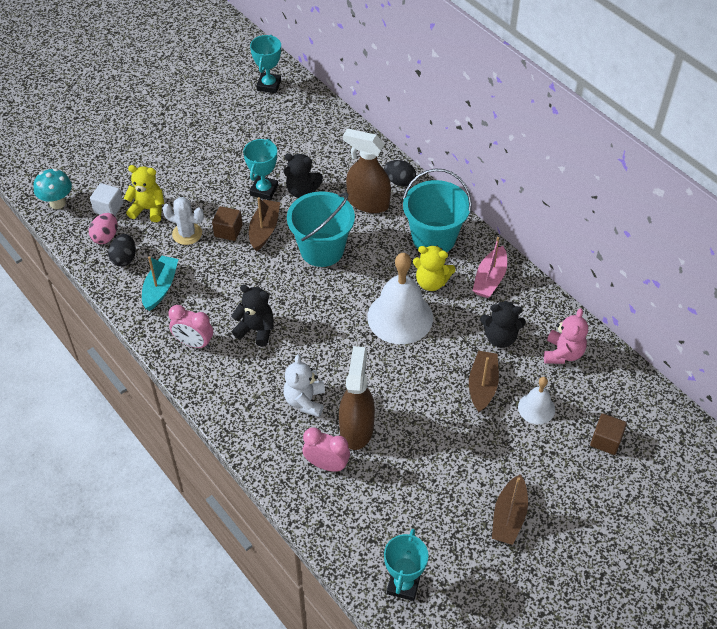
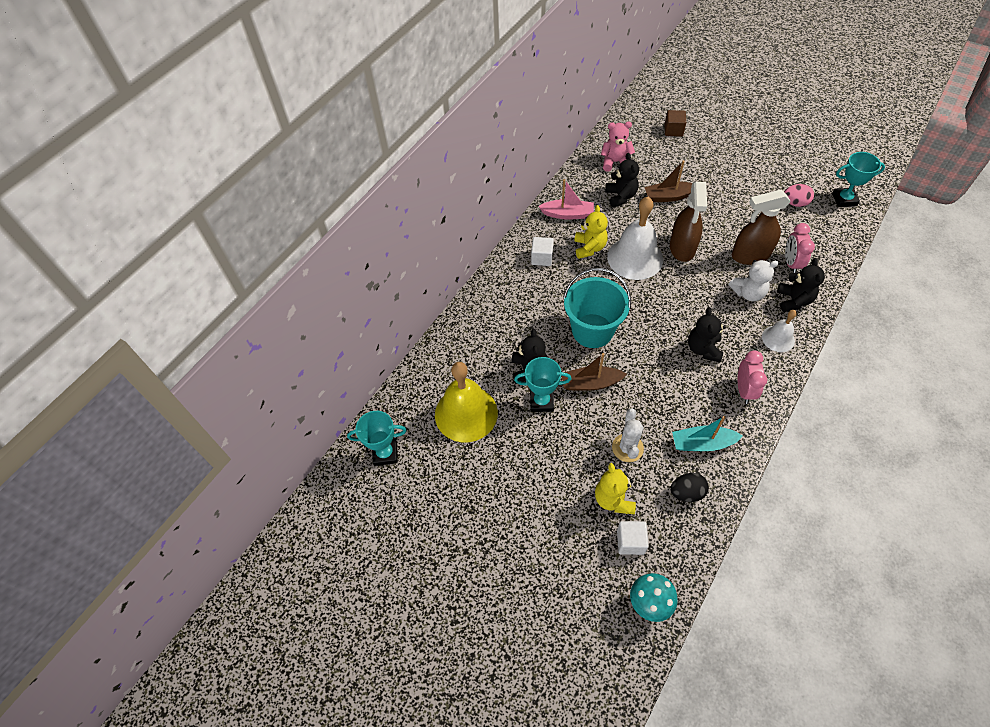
camera: 105 degrees left, 5 degrees up
(106, 237) = (669, 525): pink egg -> pink egg (795, 203)
(228, 231) = (606, 413): brown cube -> none
(275, 440) = (793, 300): none -> black teddy bear
(279, 139) = (466, 413): none -> yellow bell
(367, 202) = (521, 314): brown spray bottle -> brown spray bottle (682, 248)
(399, 181) = (485, 298): black egg -> none
(433, 238) = (542, 258): turquoise bucket -> white cube
(509, 516) = (760, 162): brown boat -> none
(536, 408) = (669, 166): white bell -> white bell (778, 338)

